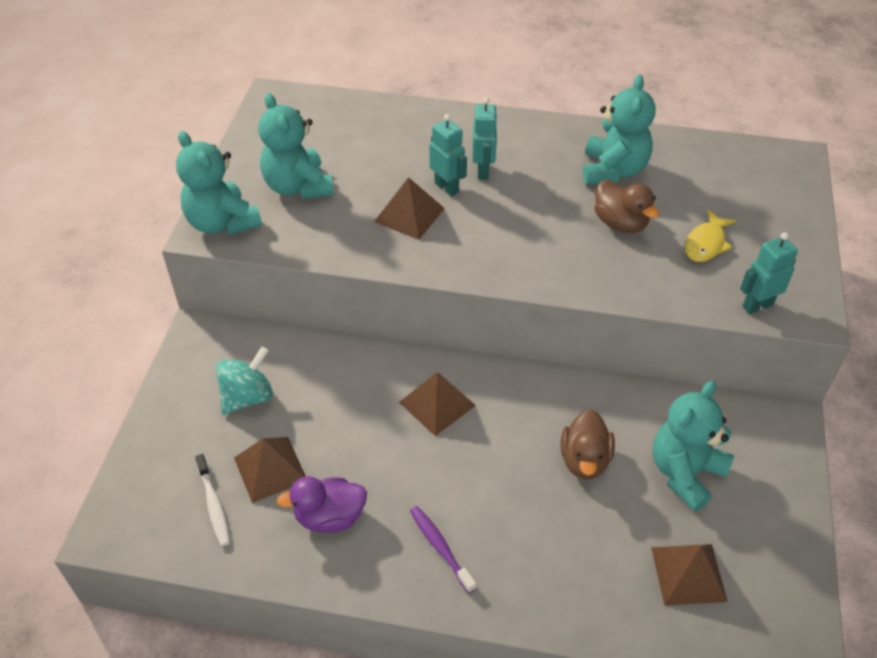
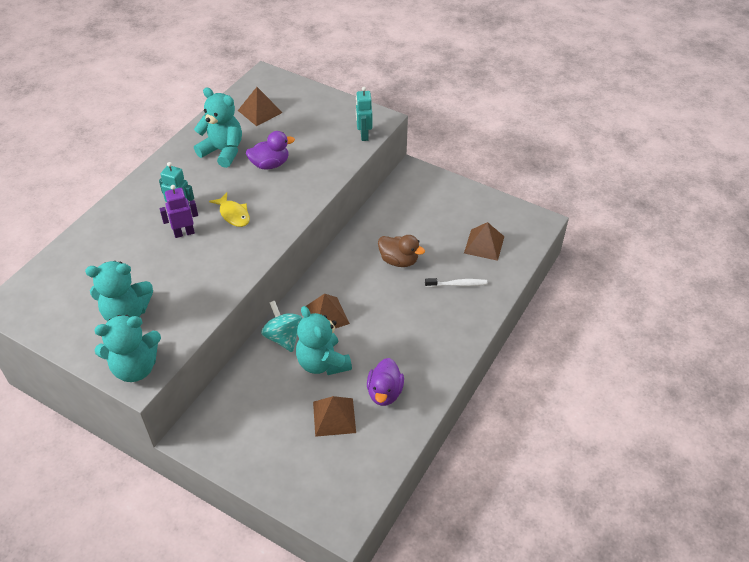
camera: 70 degrees left, 0 degrees up
(214, 505) = (348, 455): white toothbrush -> white toothbrush (457, 284)
(247, 397) = (267, 418): turquoise spinning top -> turquoise spinning top (283, 337)
(409, 215) = (197, 259): brown pyramid -> brown pyramid (260, 111)
(440, 547) = (427, 343): purple toothbrush -> none
(447, 187) = (184, 233): turquoise robot -> purple robot
(620, 223) = (270, 164): brown duck -> purple duck
(685, 473) = (425, 223): turquoise teddy bear -> turquoise teddy bear (322, 363)
(706, 244) = (308, 136): yellow fish -> yellow fish (233, 214)

